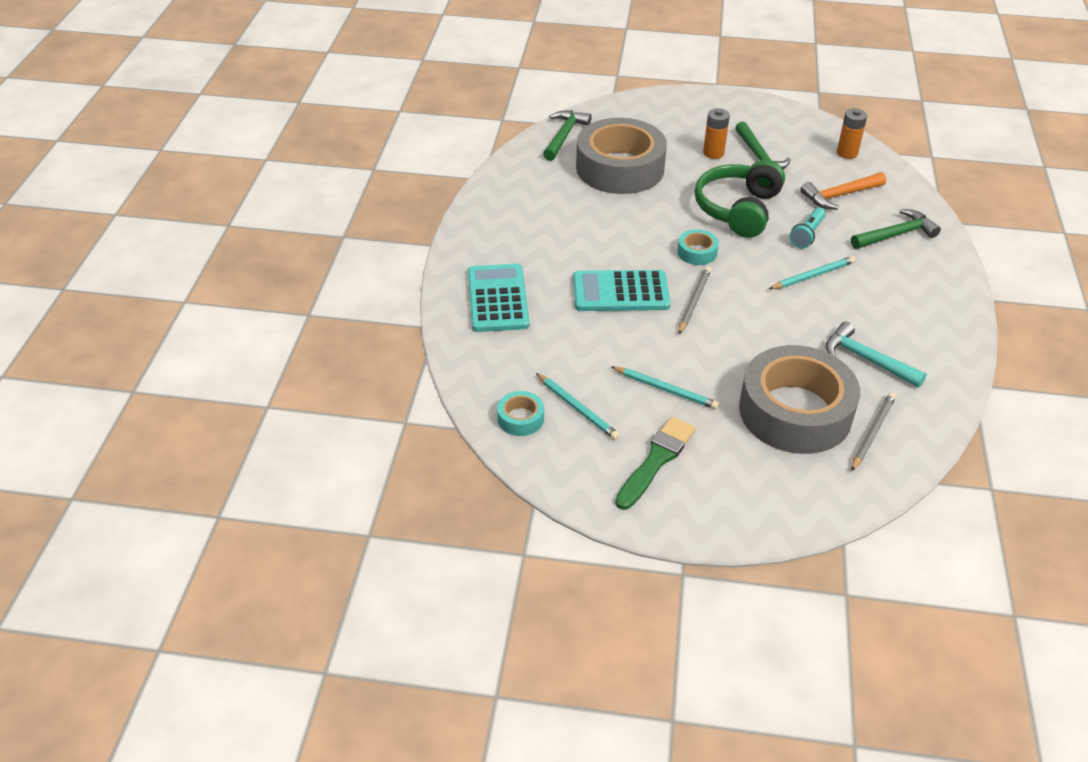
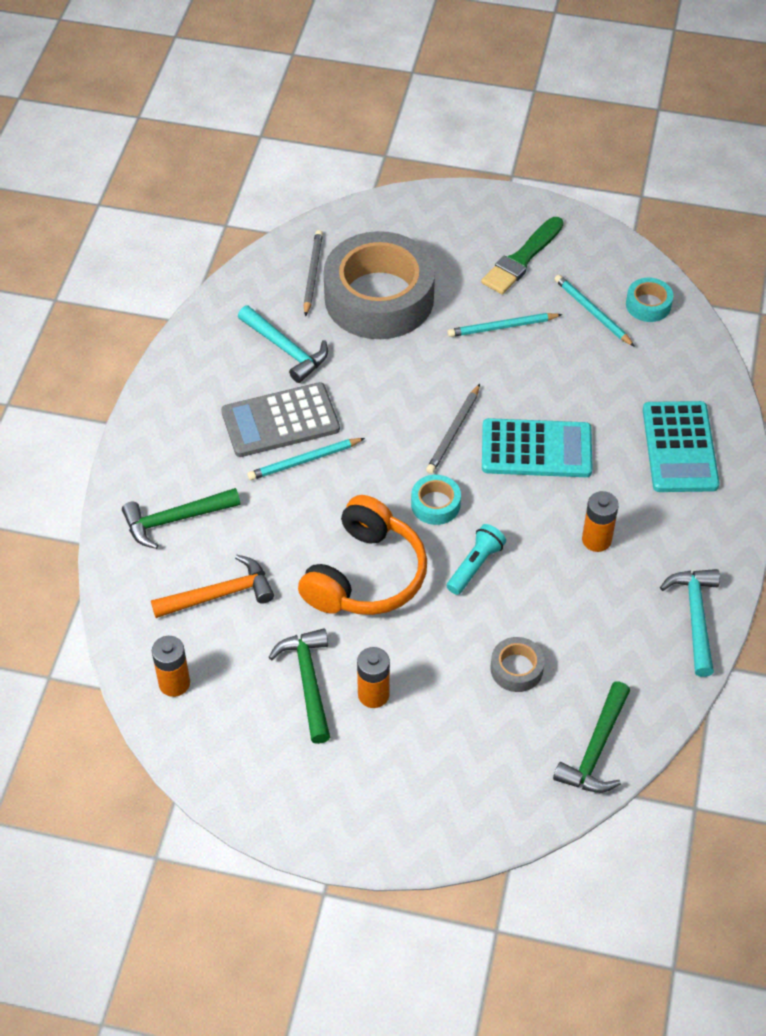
camera: 175 degrees left, 10 degrees up
(494, 197) = (695, 617): none -> turquoise hammer
(567, 236) = (596, 540): none -> orange battery
(620, 168) = (516, 669): grey tape -> grey tape, size x0.41
(665, 389) = (502, 327): turquoise pencil -> turquoise pencil turned 45 degrees counterclockwise
(738, 209) = (366, 575): green headphones -> orange headphones
(807, 235) = (289, 526): turquoise flashlight -> turquoise flashlight (475, 565)
(845, 302) = (280, 421): none -> grey calculator
(872, 432) = (312, 274): grey pencil -> grey pencil turned 150 degrees clockwise

